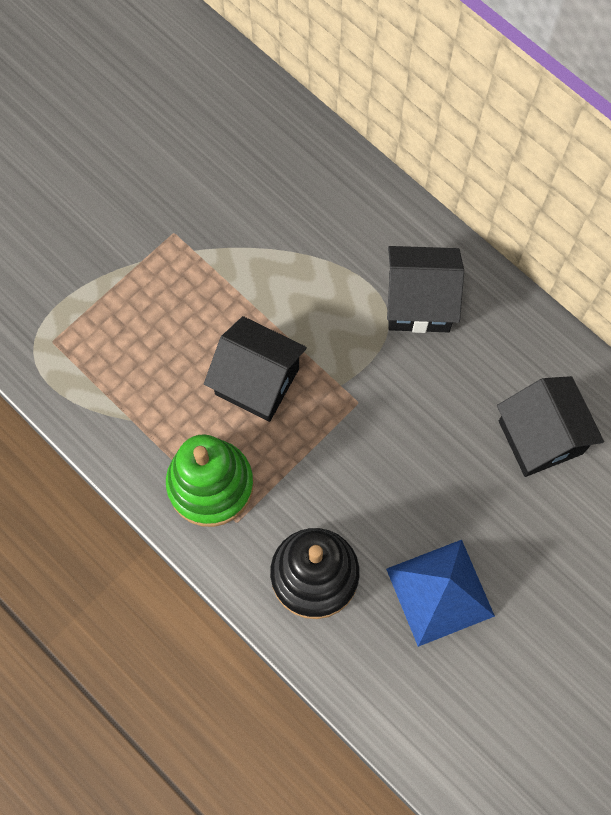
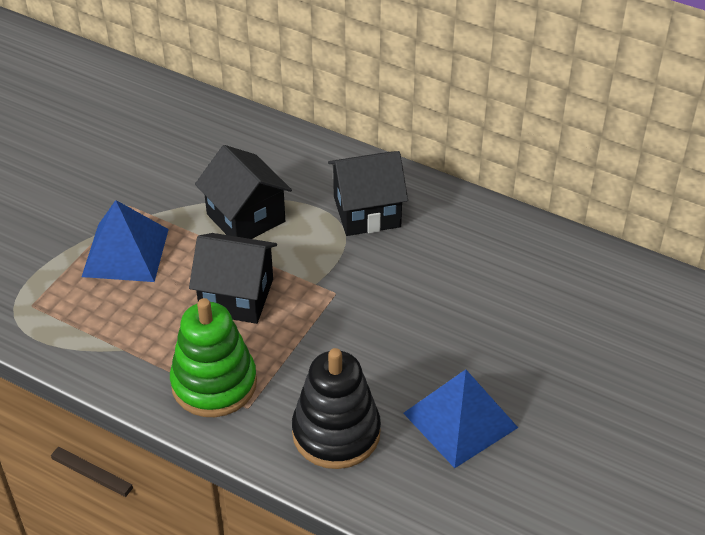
camera: 15 degrees left, 25 degrees down
(157, 295) = (125, 252): none -> blue pyramid
(540, 437) = (509, 285): black house -> black house (246, 218)

